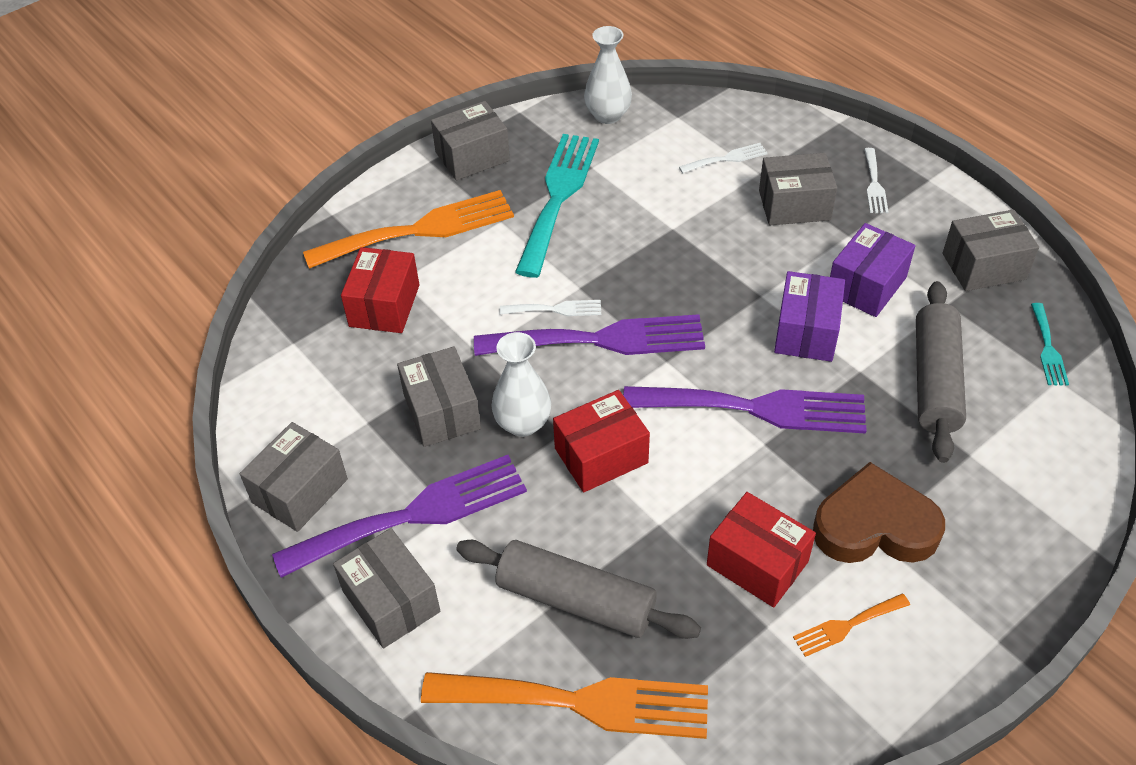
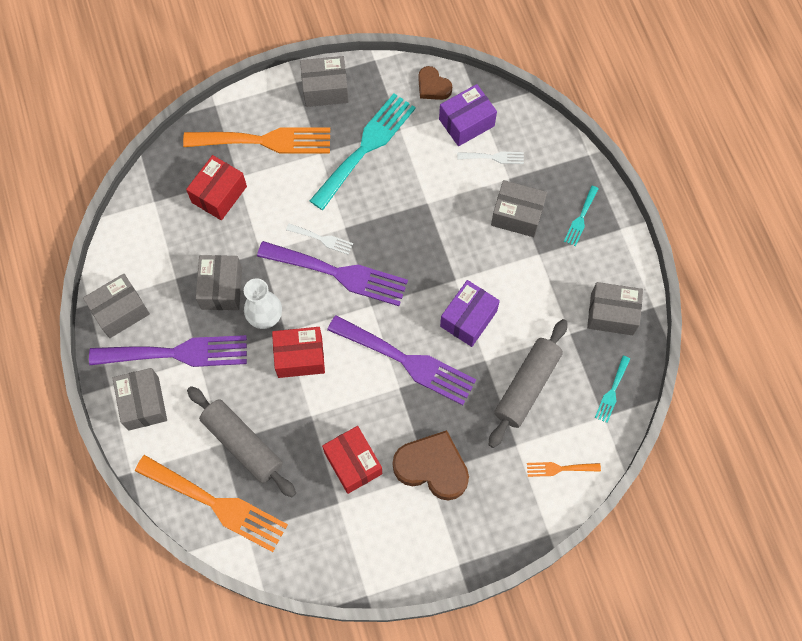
camera: 20 degrees right, 20 degrees up
(608, 115) = (433, 86): white vase -> brown heart
(847, 626) = (381, 521): orange fork -> orange fork (559, 468)
(866, 285) = (526, 299): purple box -> purple box (466, 122)
(874, 184) = (581, 218): white fork -> turquoise fork

